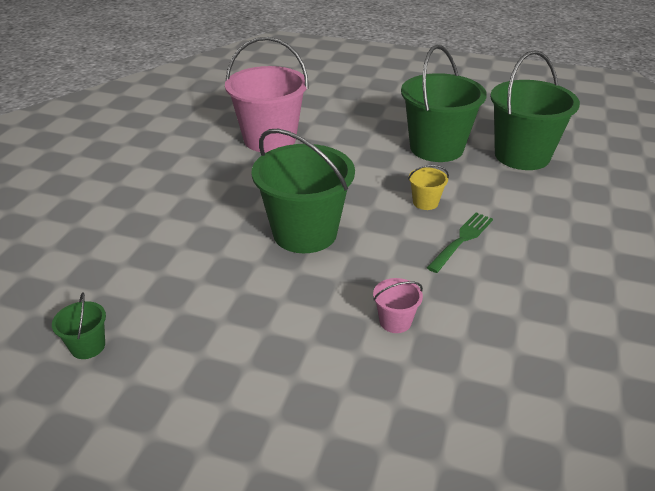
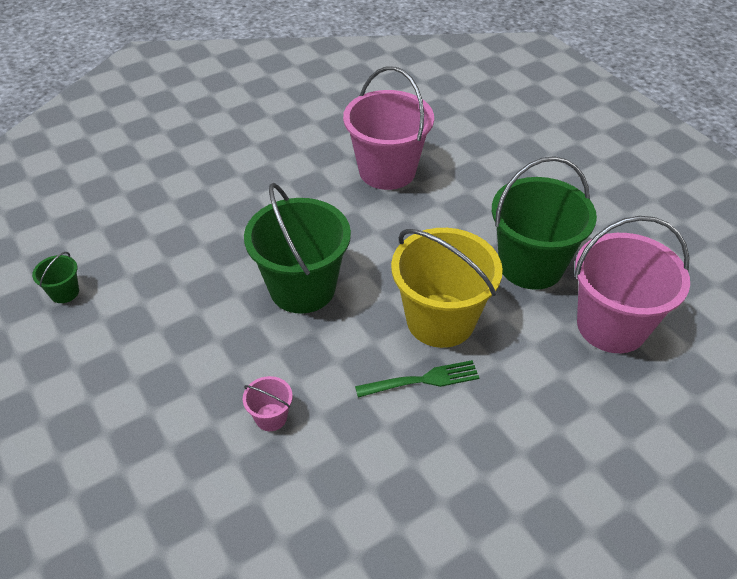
camera: 40 degrees right, 10 degrees up
(425, 202) = (440, 320): yellow bucket -> yellow bucket, size x2.37
(522, 156) = (611, 325): green bucket -> pink bucket

